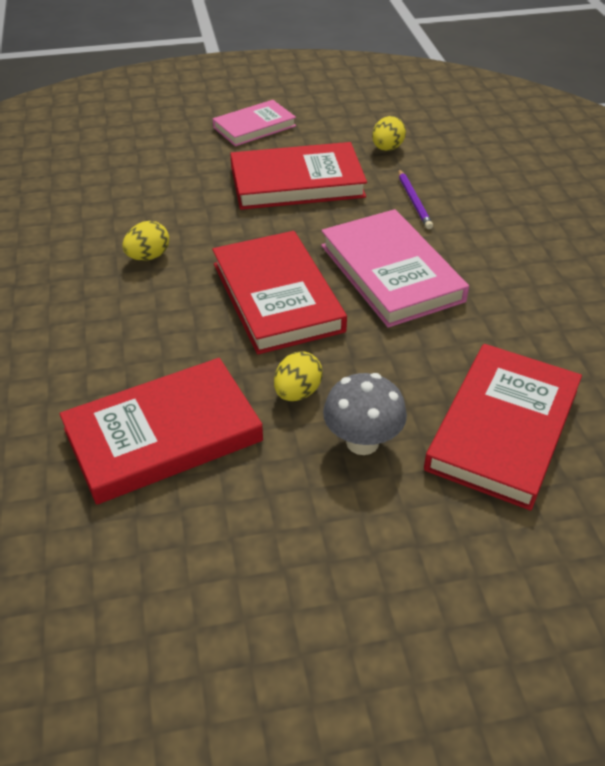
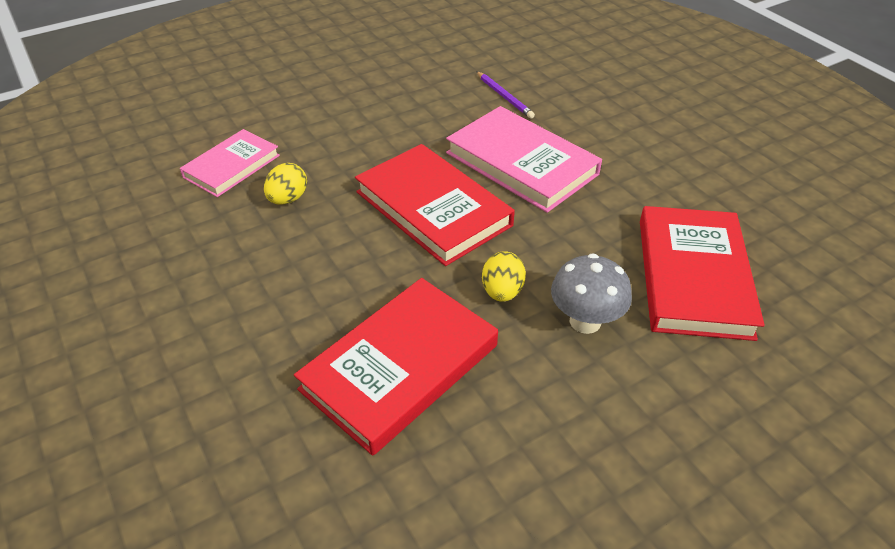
camera: 20 degrees left, 0 degrees up
(254, 127) = (323, 58): pink book -> pink book (232, 166)
(297, 182) = (391, 100): red book -> none
(387, 148) = (454, 55): yellow egg -> none

